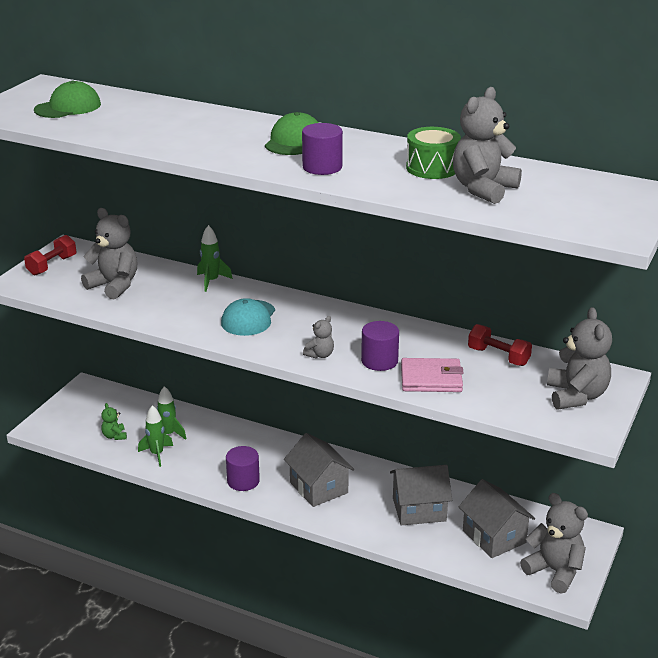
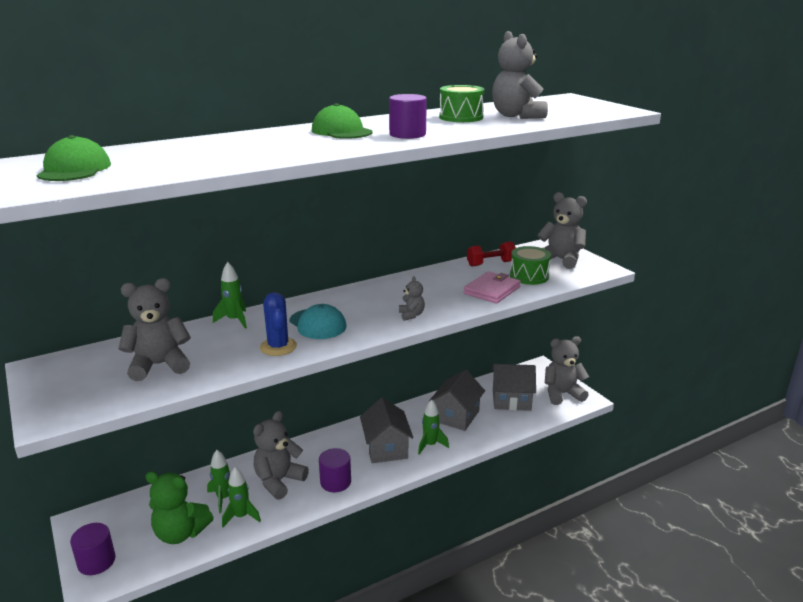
camera: 55 degrees left, 5 degrees down
(52, 265) = (57, 386): red dumbbell -> none
(114, 436) = (180, 533): green teddy bear -> green teddy bear, size x2.01
(191, 318) = (278, 347): none -> blue cactus
(214, 450) = (279, 481): none -> grey teddy bear
(318, 487) = (386, 448): grey house -> grey house turned 75 degrees clockwise
(352, 512) = (430, 445): none -> green rocket
(379, 361) = (448, 298): purple cylinder -> purple cylinder (96, 561)
(498, 389) = (529, 276): none -> green drum

